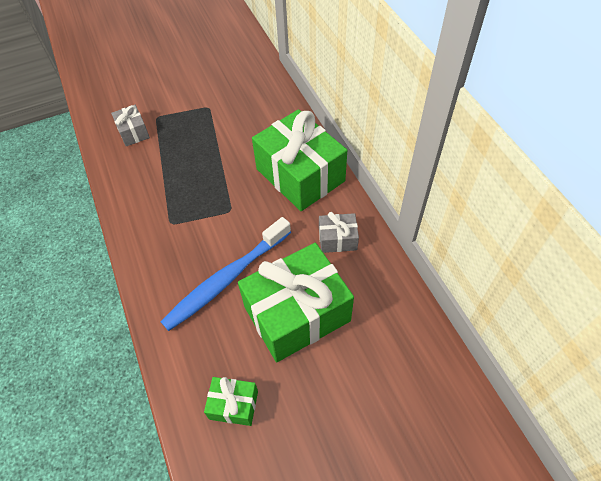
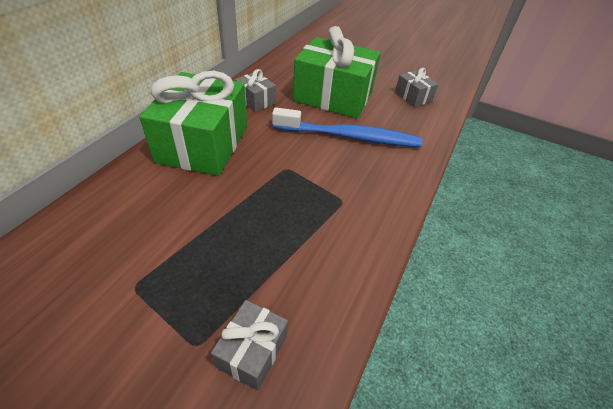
camera: 135 degrees left, 10 degrees down
(233, 405) = (413, 97): green gift -> grey gift

